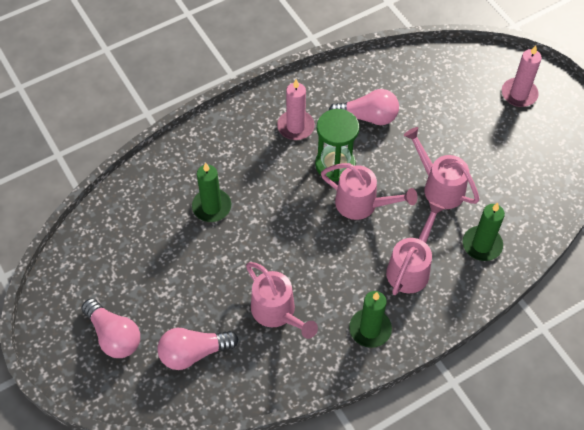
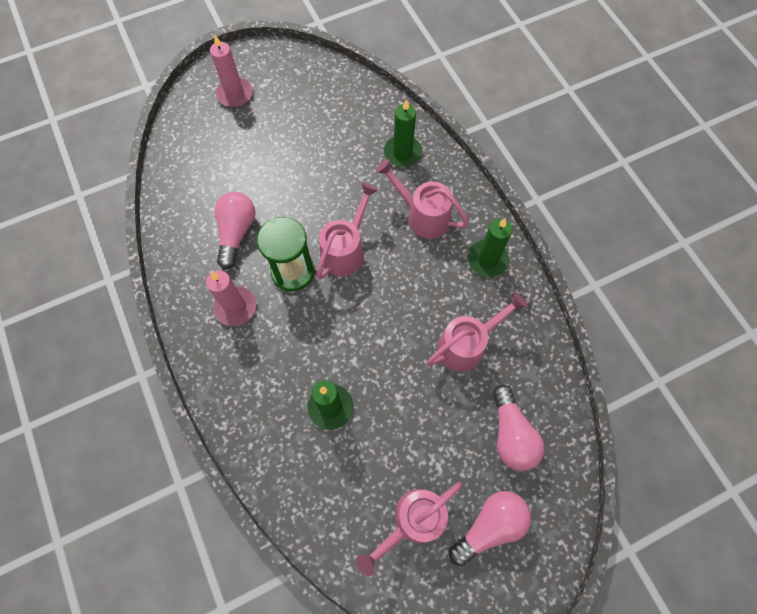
camera: 85 degrees left, 10 degrees up
(439, 186) = (333, 178): pink watering can -> pink watering can (412, 521)

